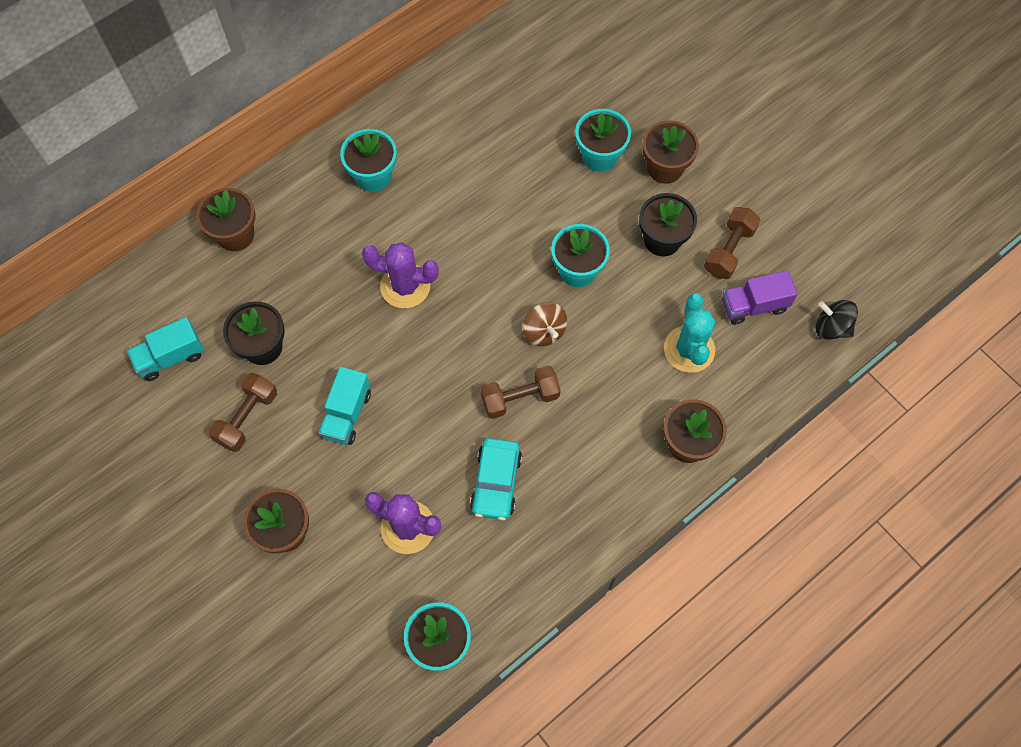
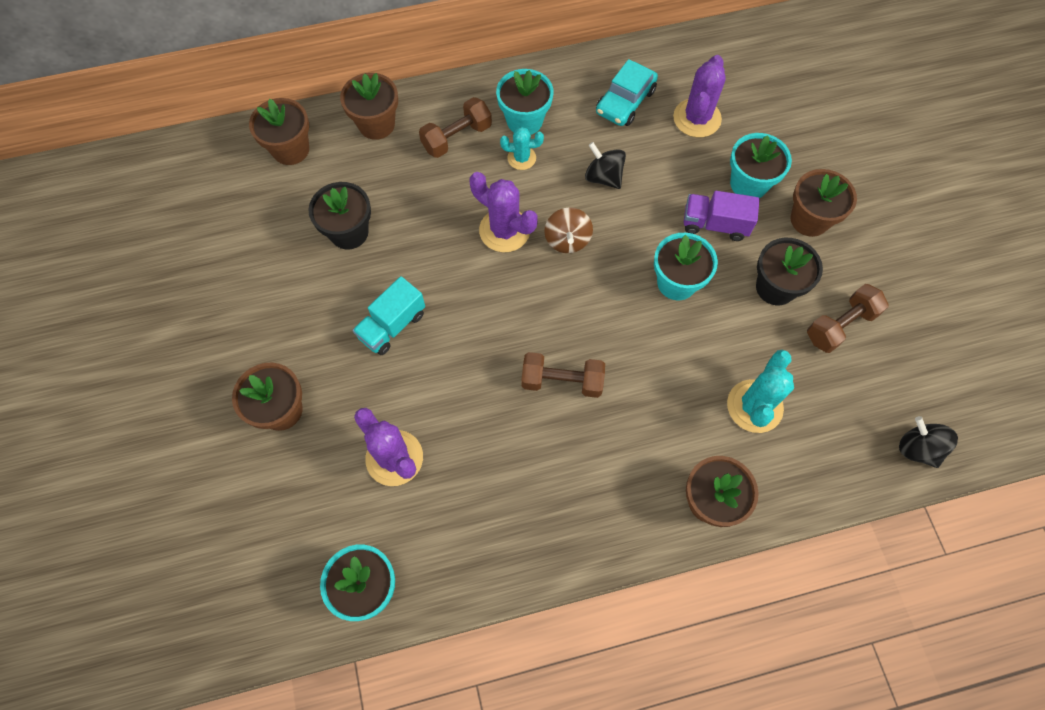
camera: 25 degrees right, 0 degrees up
(165, 292) = (291, 149): none -> brown flower pot
(170, 357) = (265, 208): turquoise truck -> none
(247, 418) = (302, 290): brown dumbbell -> brown dumbbell (457, 137)
(388, 213) = (521, 158): none -> turquoise cactus
(470, 201) = (603, 177): none -> black spinning top
(496, 482) = (499, 453): turquoise car -> turquoise car (625, 101)
(528, 113) = (697, 118): none -> purple cactus
(544, 332) = (616, 327): brown spinning top -> brown spinning top (567, 240)
(753, 306) = (842, 391): purple truck -> purple truck (715, 224)

